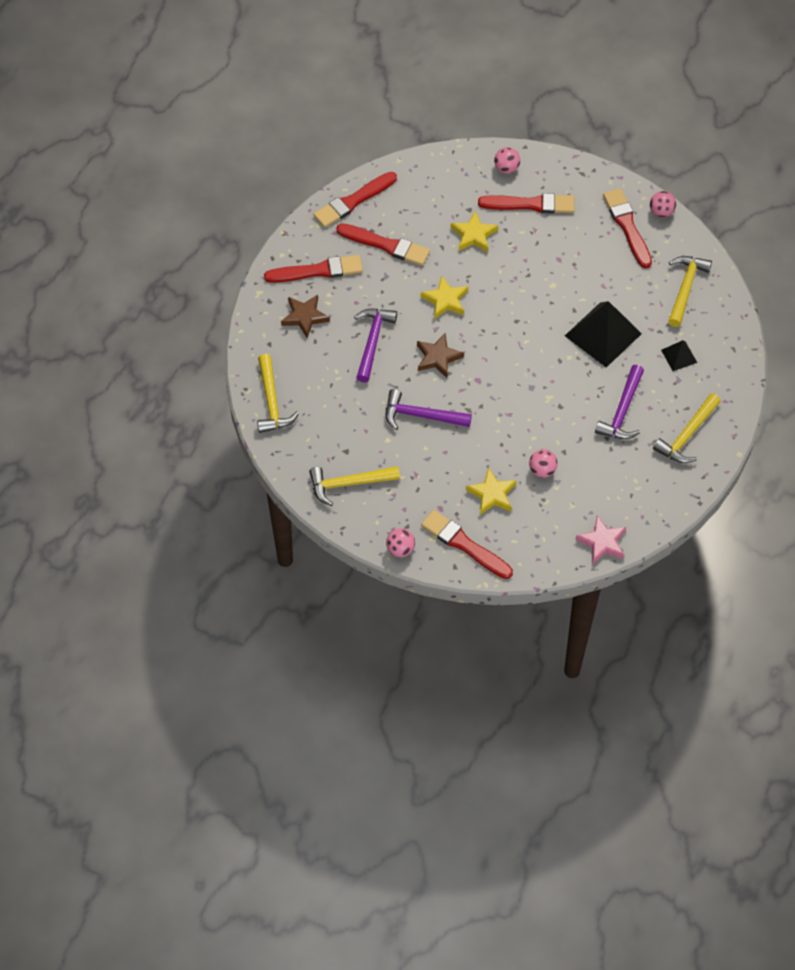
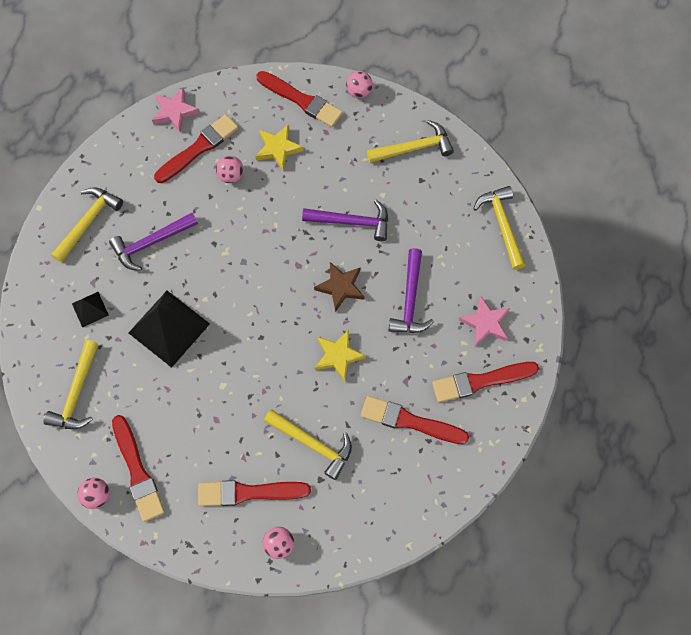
camera: 175 degrees right, 10 degrees up
(304, 317) = (485, 323): brown star -> pink star
(353, 201) = (455, 479): red brush -> red brush (198, 148)
(474, 235) = (312, 443): yellow star -> yellow hammer
(622, 411) = (151, 243): purple hammer -> purple hammer turned 135 degrees counterclockwise

